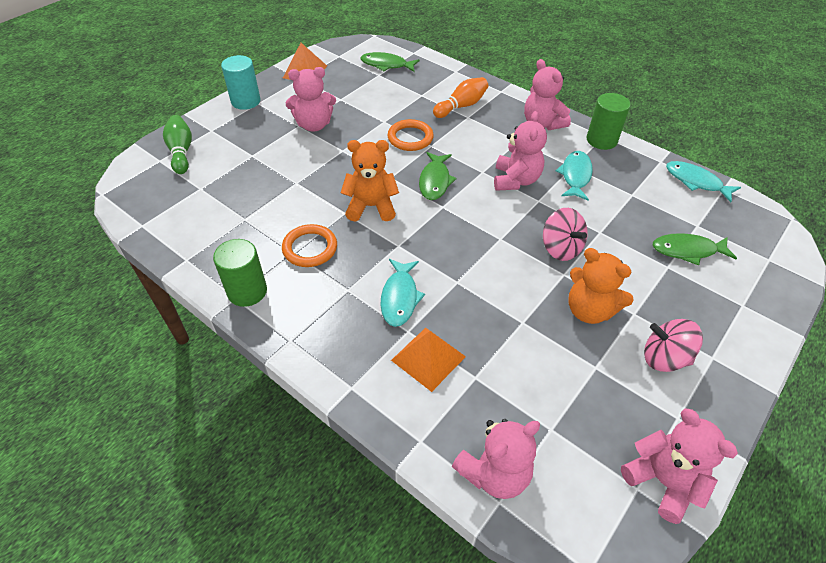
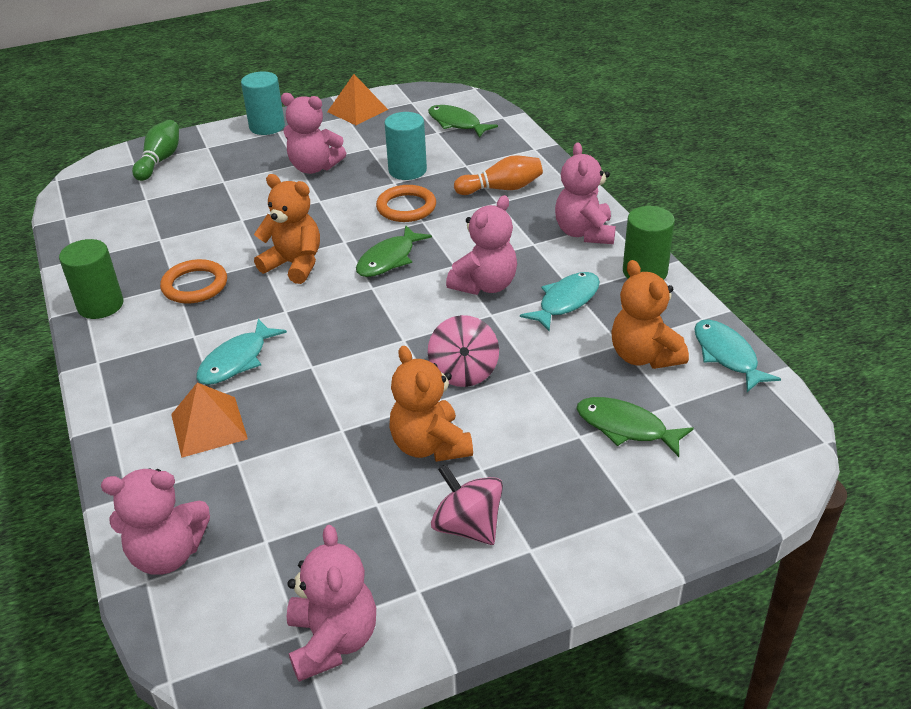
camera: 30 degrees right, 10 degrees down
(385, 109) = (407, 170): none -> turquoise cylinder
(653, 198) = (644, 356): none -> orange teddy bear

